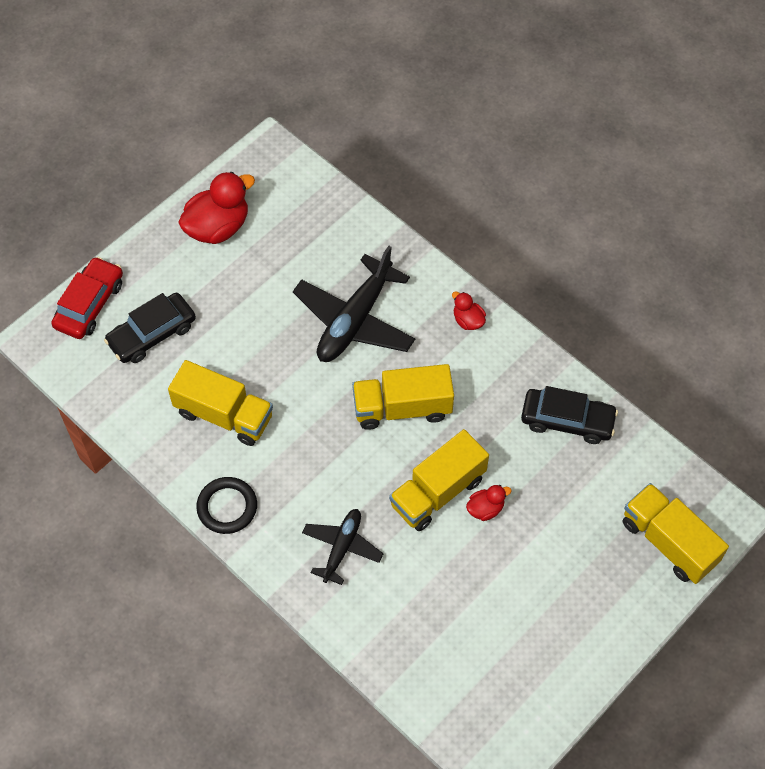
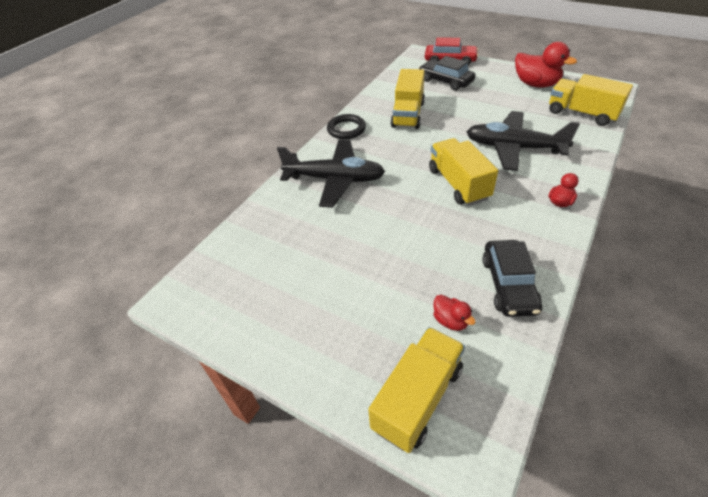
camera: 80 degrees right, 15 degrees down
(342, 547) = (335, 179): black plane -> black plane, size x1.71
(438, 492) = (398, 216): yellow truck -> yellow truck (582, 114)
(485, 509) = (395, 246): red duck -> red duck (450, 321)

